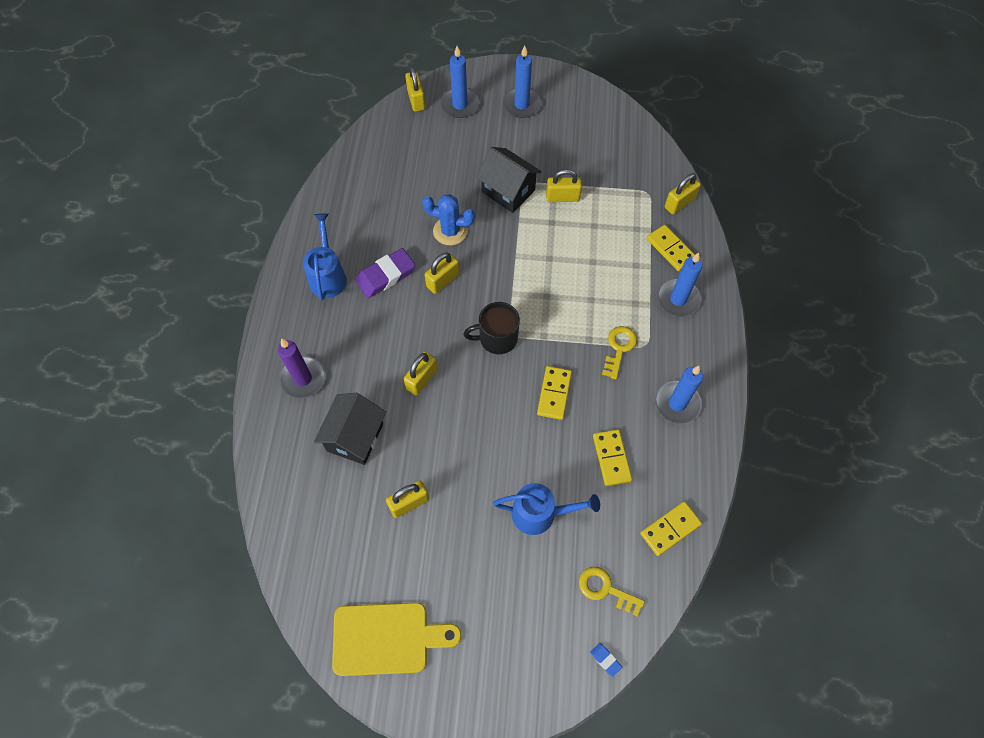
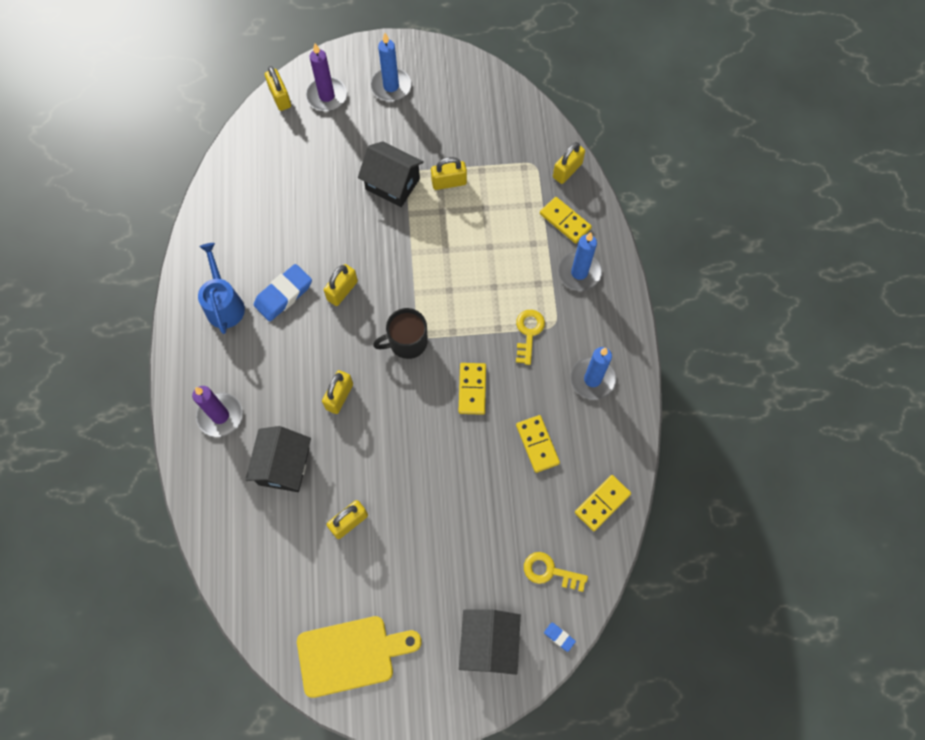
camera: 10 degrees left, 5 degrees up
(386, 276) = (283, 295): purple eraser -> blue eraser
(450, 231) = (341, 236): blue cactus -> none
(460, 105) = (326, 96): blue candle -> purple candle
(530, 652) = (489, 643): none -> black house
(540, 513) = (477, 510): blue watering can -> none

